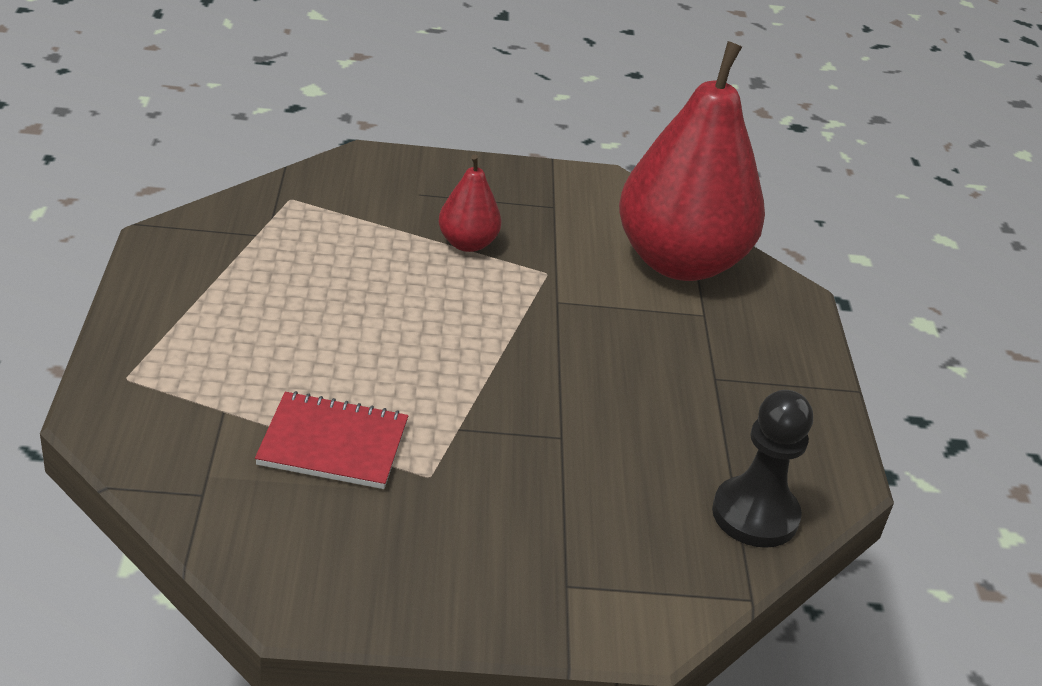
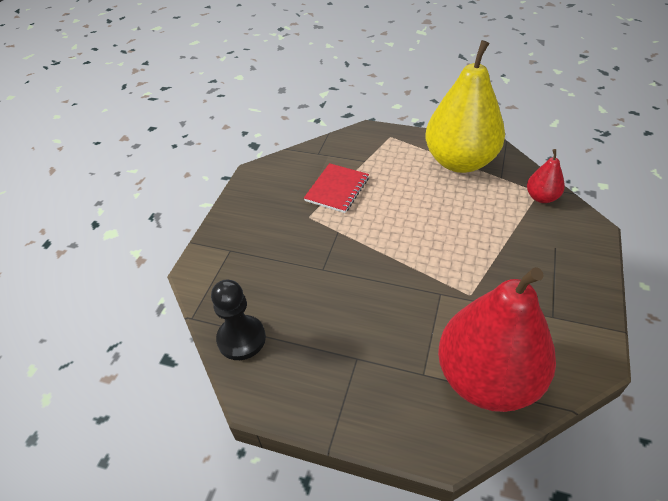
camera: 115 degrees right, 10 degrees up
(213, 279) = (460, 161): none -> yellow pear
(467, 243) = (500, 261): red pear -> red pear (541, 197)

